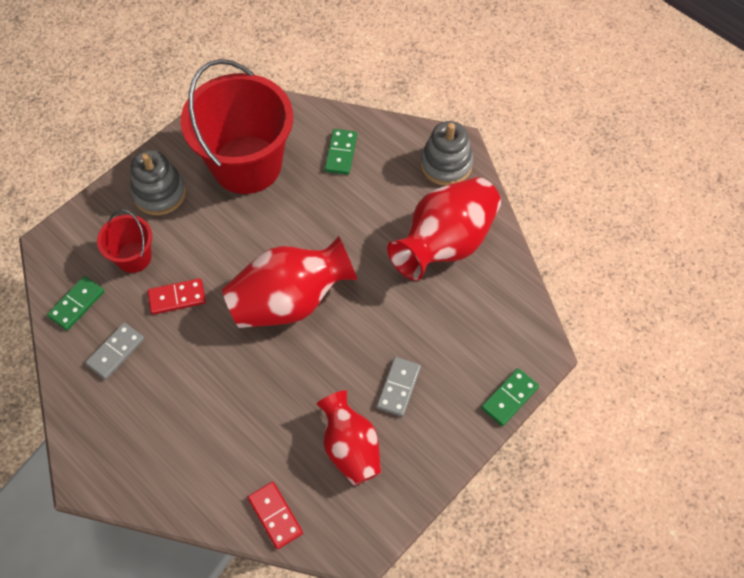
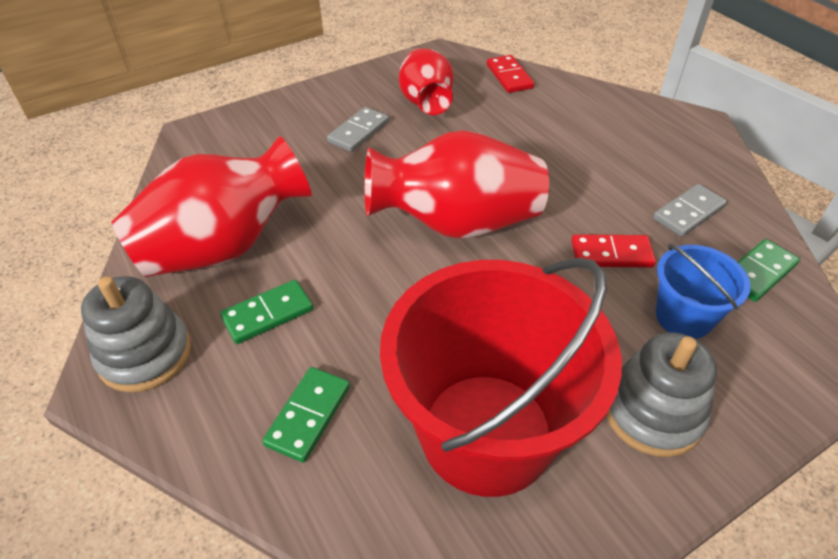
camera: 165 degrees left, 15 degrees down
(134, 257) = (683, 317): red bucket -> blue bucket
(509, 398) = (252, 108): green domino -> green domino (268, 314)

